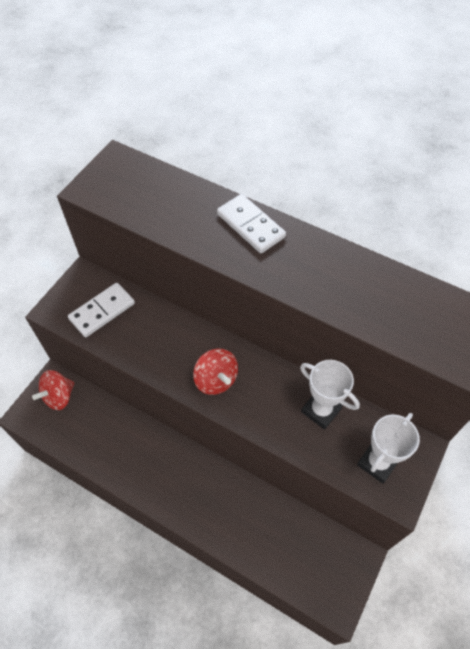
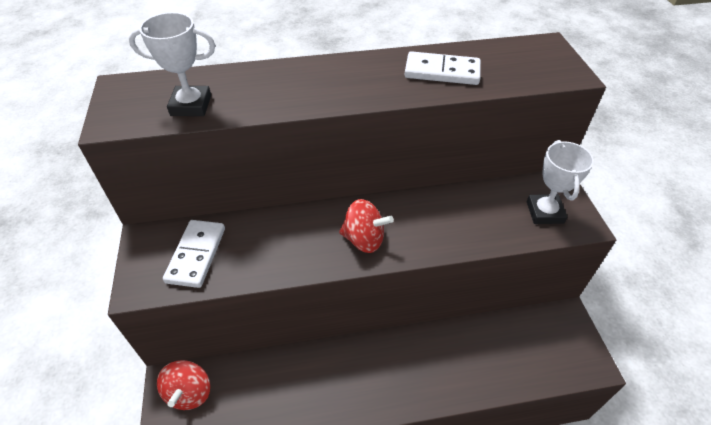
camera: 40 degrees left, 10 degrees down
(251, 225) = (310, 73): white domino -> white domino (442, 71)
(321, 410) = (468, 205): white trophy -> white trophy (191, 105)

